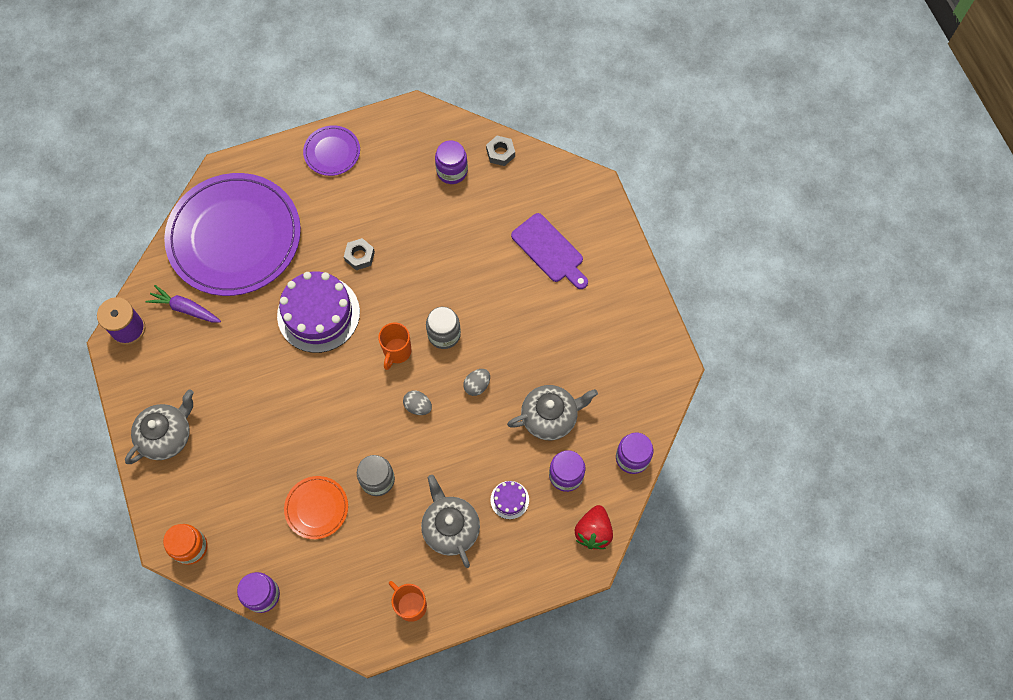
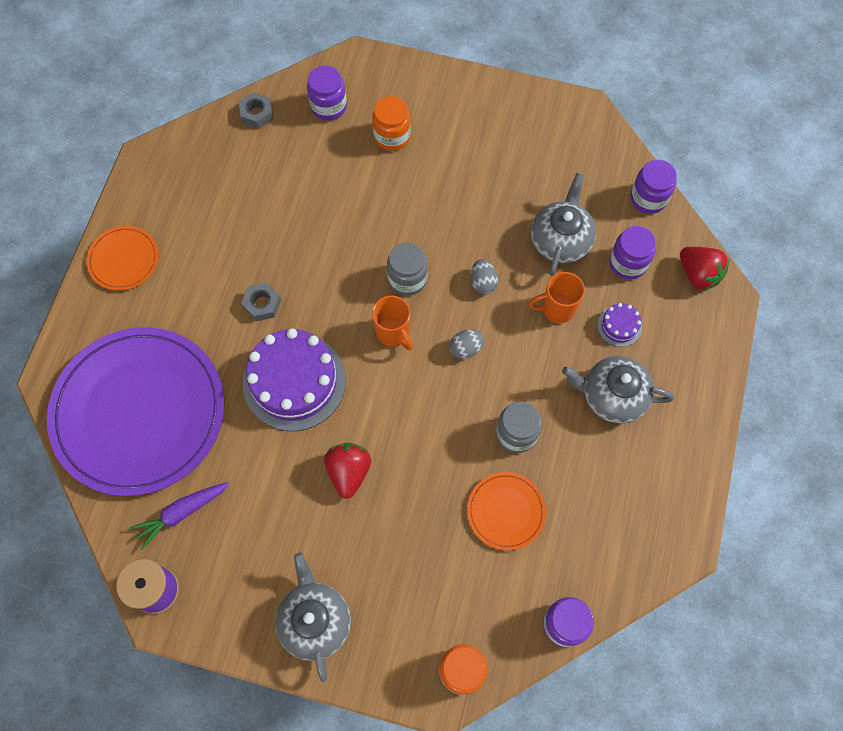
camera: 55 degrees left, 0 degrees up
(278, 390) = (349, 472): none -> red strawberry
(332, 152) = (124, 259): purple plate -> orange plate
(410, 605) = (668, 481): orange mug -> orange mug (557, 309)
(452, 171) = (240, 166): purple jar -> purple jar (328, 106)
(549, 250) = (392, 136): purple cutting board -> orange jar

